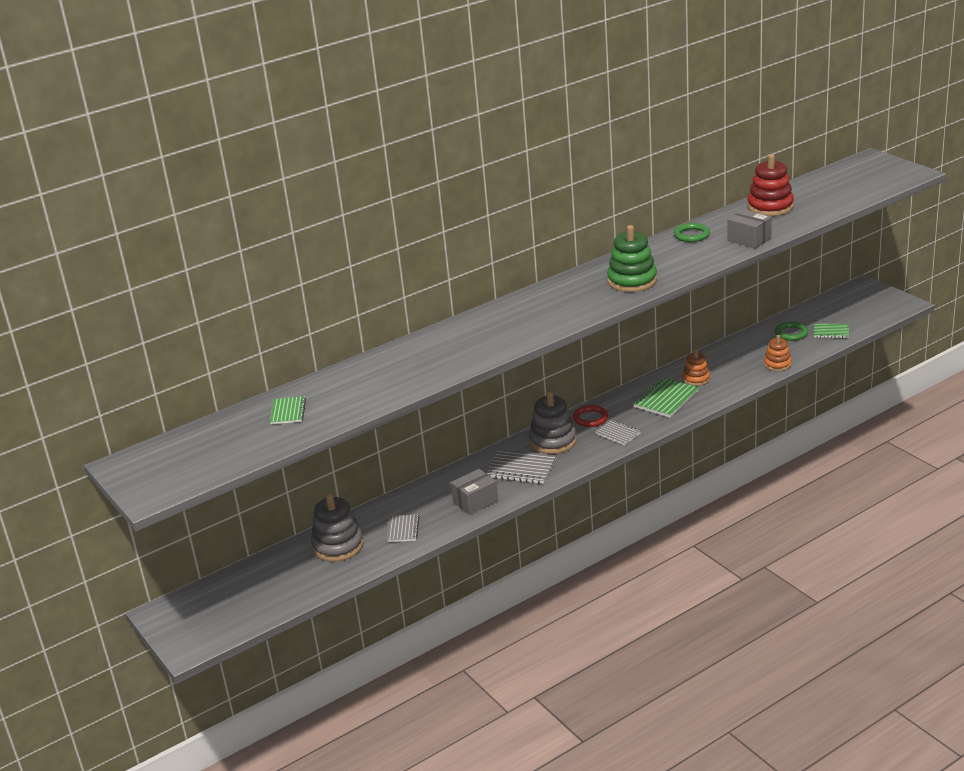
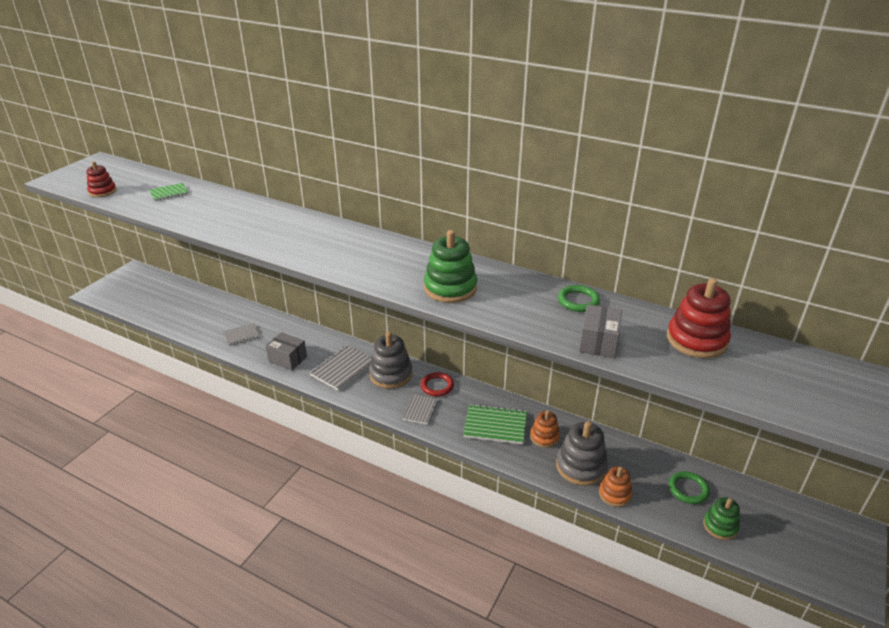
camera: 60 degrees right, 5 degrees up
(232, 458) = (102, 191): none -> red stacking toy
(338, 546) = (215, 313): grey stacking toy -> grey stacking toy (581, 466)
(521, 468) = (342, 369): grey notebook -> grey notebook turned 45 degrees clockwise
(831, 332) = (720, 526): green notebook -> green stacking toy

